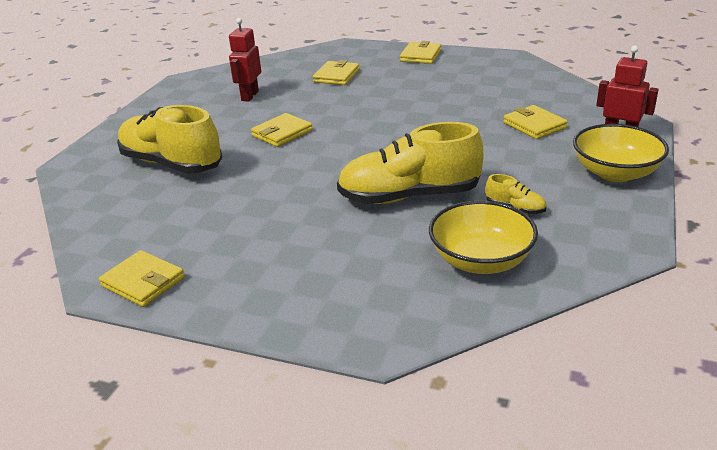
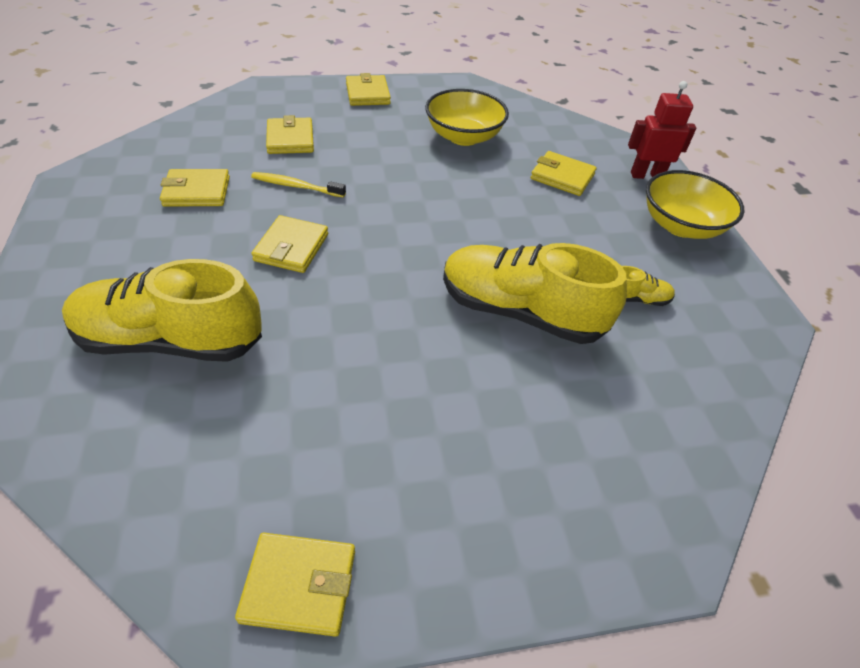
camera: 35 degrees left, 15 degrees up
(249, 96) = (197, 191): red robot -> yellow wallet
(316, 102) = (296, 186): none -> yellow toothbrush
(409, 196) = (520, 312): yellow shoe -> yellow shoe turned 60 degrees clockwise
(481, 260) = (664, 386): yellow bowl -> yellow bowl (463, 137)

